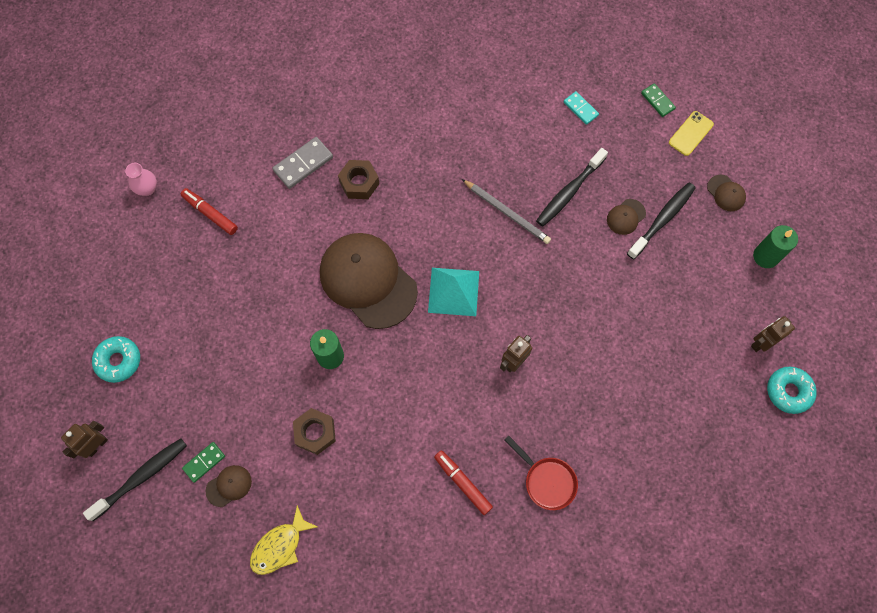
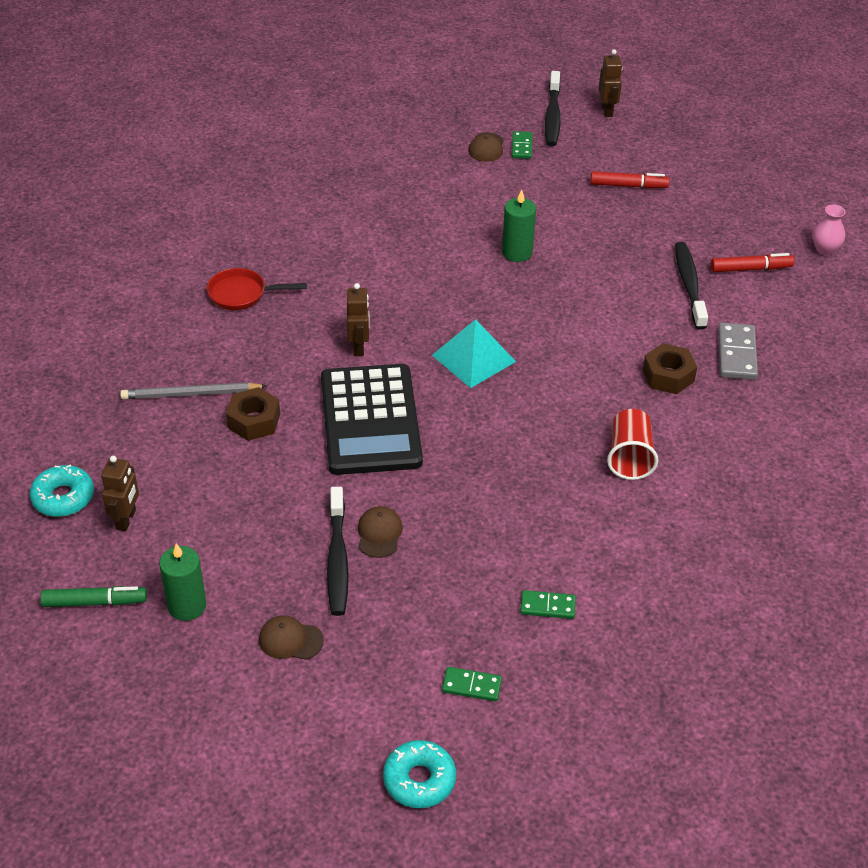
camera: 135 degrees right, 25 degrees down
(118, 361) = (666, 152): turquoise donut -> turquoise donut (419, 780)
(280, 546) = (407, 144): yellow fish -> none
(315, 433) = (464, 207): brown nut -> brown nut (254, 421)
(368, 281) = (557, 315): brown cap -> none
(444, 152) = (629, 457): none -> red cup
(462, 483) = (311, 252): red marker -> red marker (628, 186)
(507, 213) = (503, 450): grey pencil -> grey pencil (191, 394)
(560, 297) = (370, 420): none -> black calculator
(569, 192) = (463, 513): black toothbrush -> black toothbrush (689, 285)
(580, 109) = (547, 606): turquoise domino -> green domino
(691, 133) = (394, 677): yellow phone -> none
(815, 299) = (95, 602): none -> green marker

